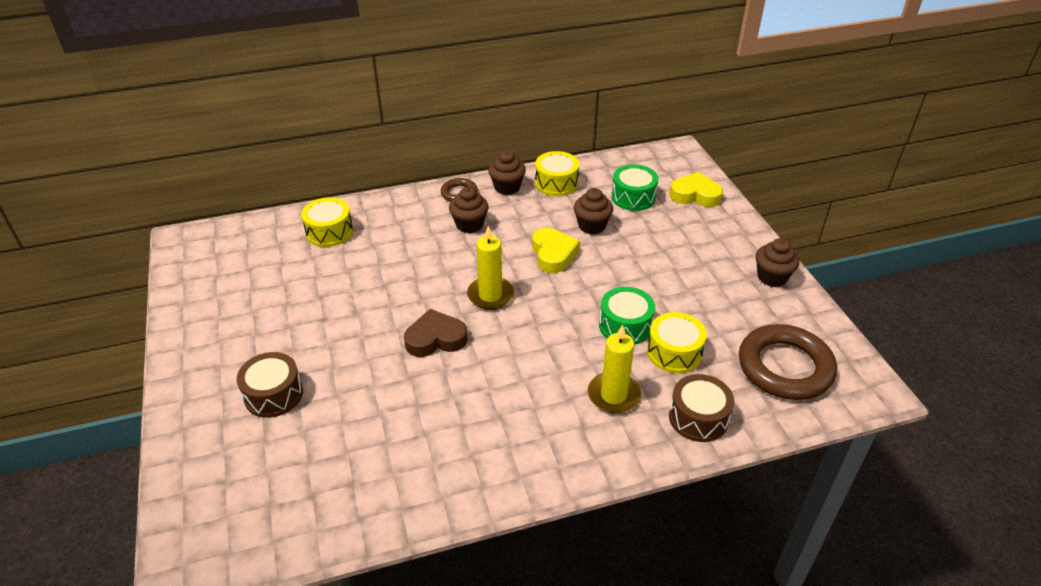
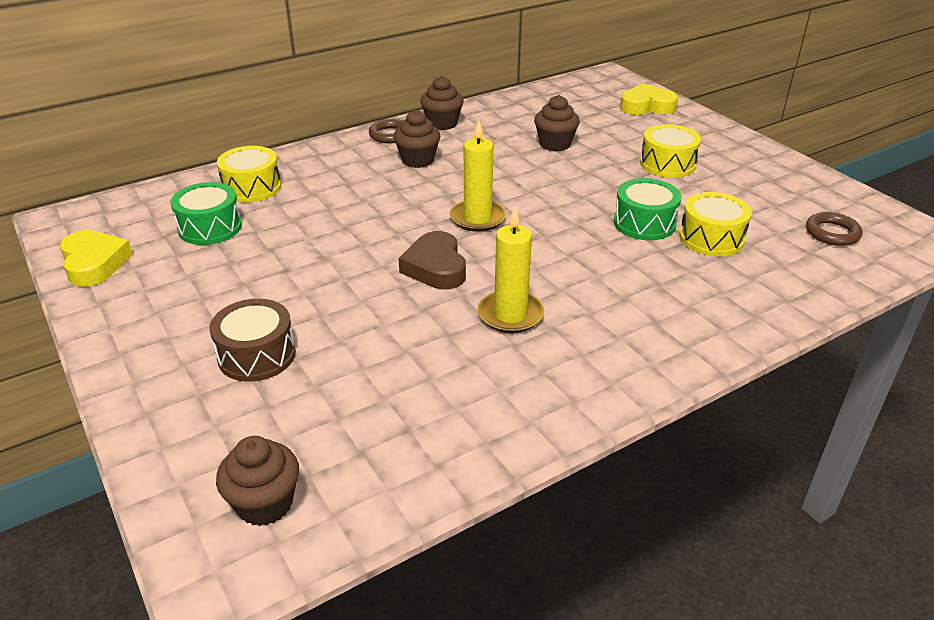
camera: 15 degrees left, 5 degrees down
(435, 339) = (435, 267): brown heart -> brown heart turned 75 degrees counterclockwise
(553, 254) = (527, 173): yellow heart -> yellow heart (94, 263)
(556, 183) = (495, 114): yellow drum -> yellow drum (667, 164)
(613, 395) = (671, 286): yellow candle -> yellow candle (510, 315)
(633, 197) = (584, 116): green drum -> green drum (210, 227)
(698, 418) = (774, 291): brown drum -> none
(772, 277) = (767, 161): brown cupcake -> brown cupcake (265, 504)
(785, 367) = (832, 233): brown ring -> brown ring, size x0.50

